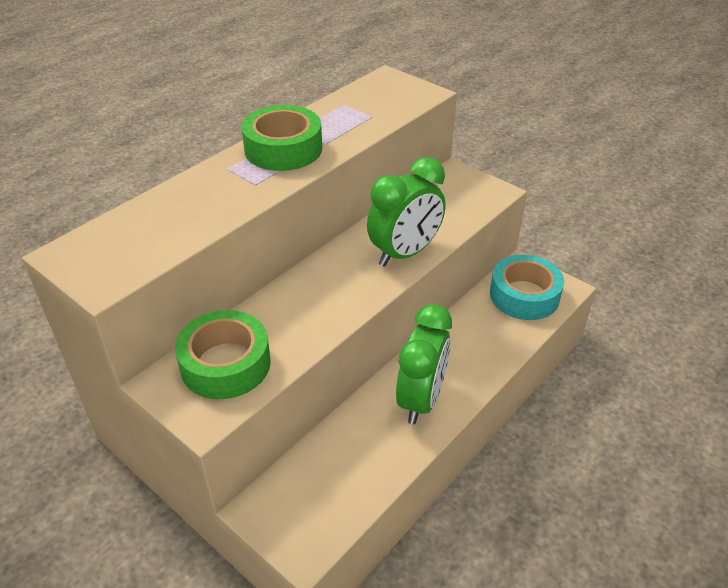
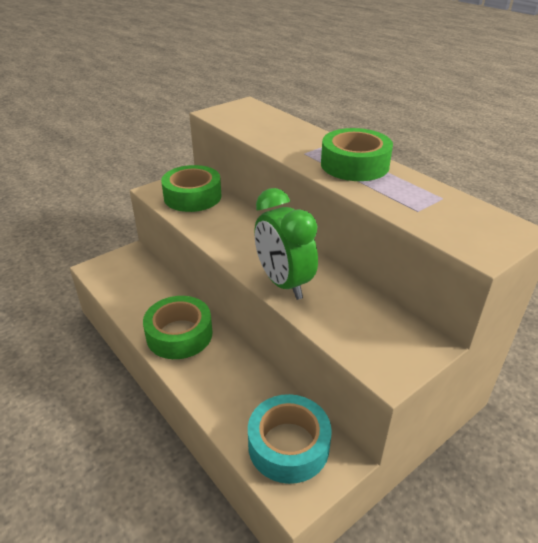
camera: 100 degrees right, 5 degrees down
(421, 399) = (179, 334): green clock -> green tape

